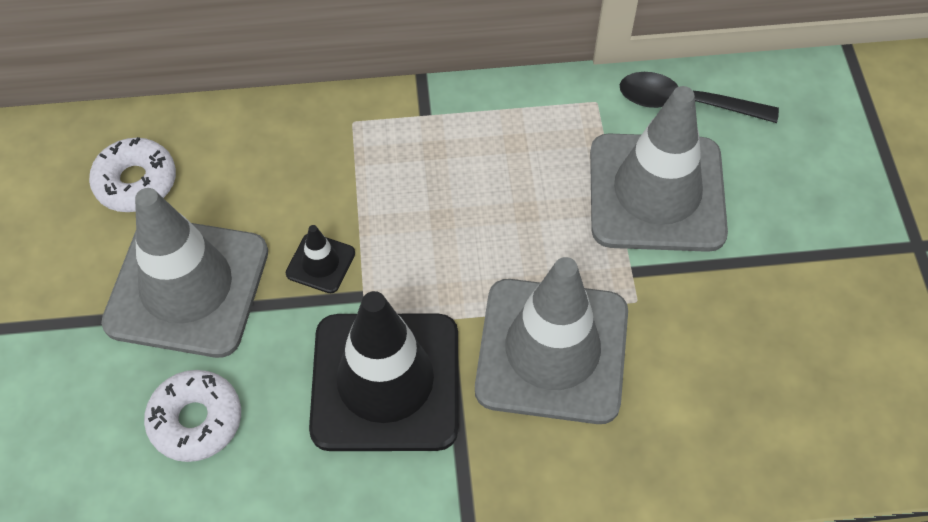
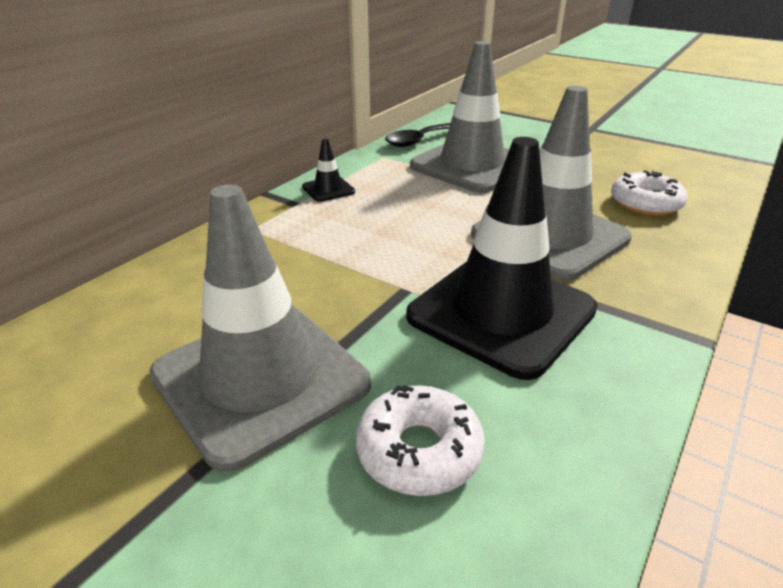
camera: 50 degrees left, 25 degrees down
(136, 182) = (99, 356): white donut -> white donut (645, 204)
(320, 263) = (348, 294): black traffic cone -> black traffic cone (328, 189)

